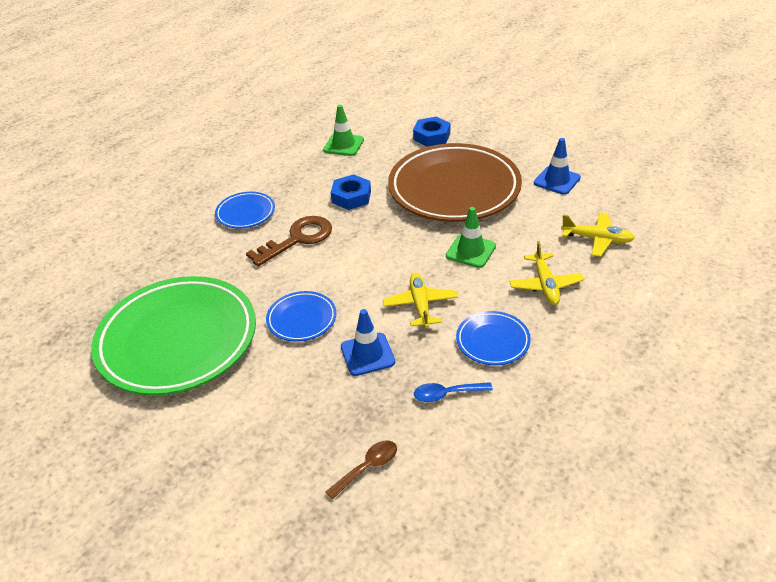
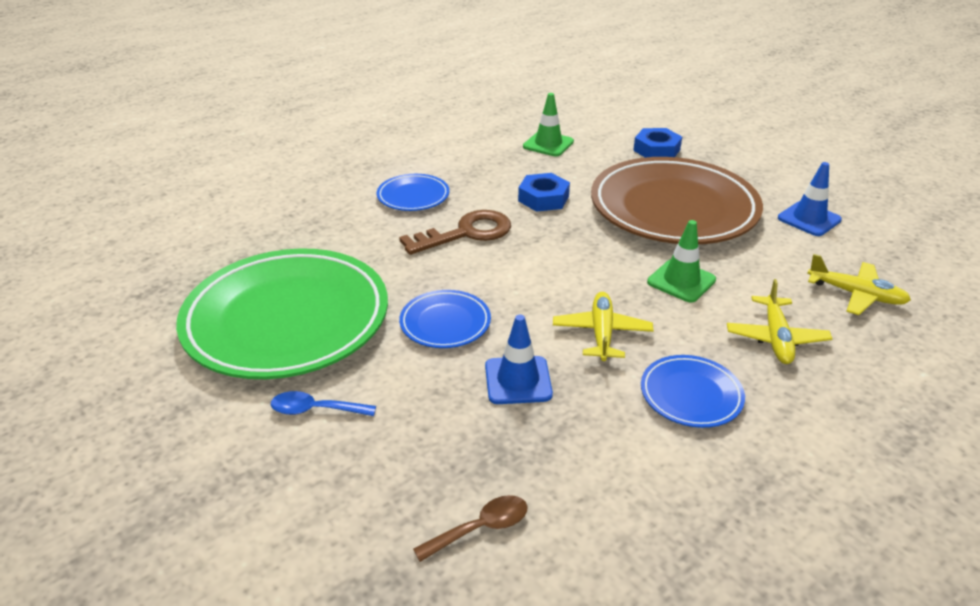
camera: 10 degrees right, 5 degrees down
(446, 394) = (613, 452): blue spoon -> blue spoon (315, 410)

